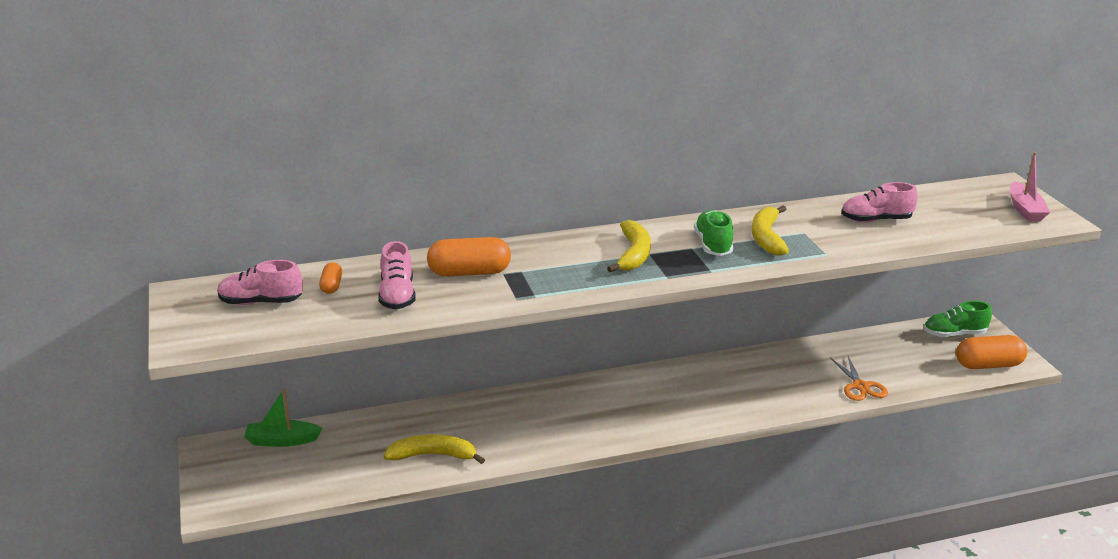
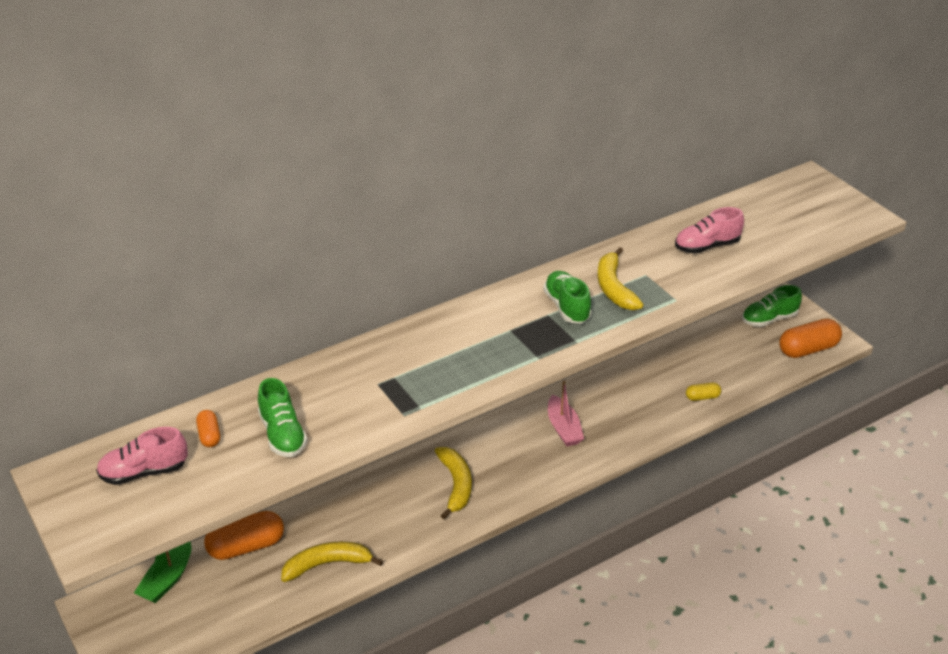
camera: 15 degrees left, 10 degrees up
(282, 440) = (167, 580): green boat -> green boat turned 45 degrees counterclockwise
(397, 295) = (282, 434): pink shoe -> green shoe
(469, 273) = (343, 389): orange capsule -> orange capsule (246, 546)
(633, 254) = (496, 334): yellow banana -> yellow banana (456, 485)
(860, 386) = (702, 397): orange scissors -> yellow capsule
(1025, 210) = (835, 208): pink boat -> pink boat (563, 428)

